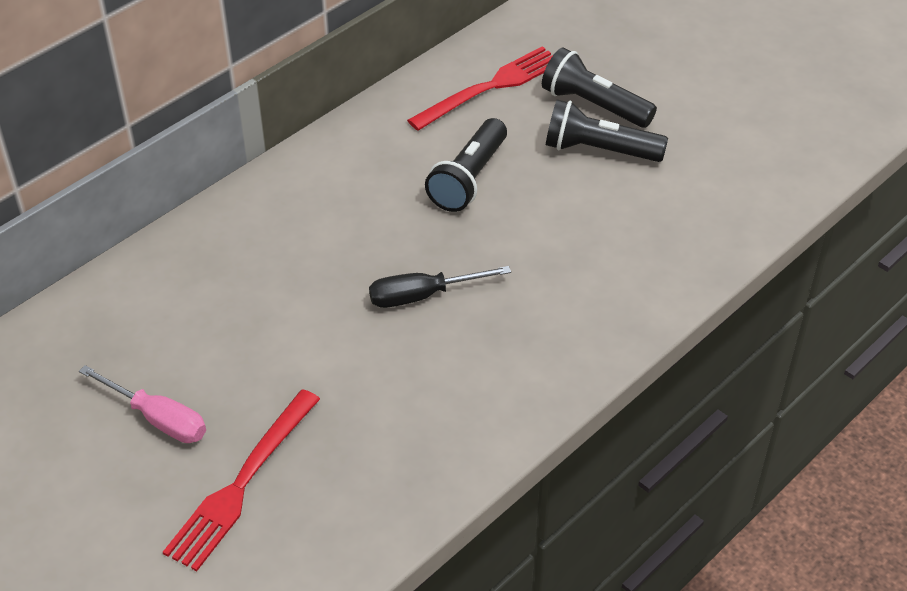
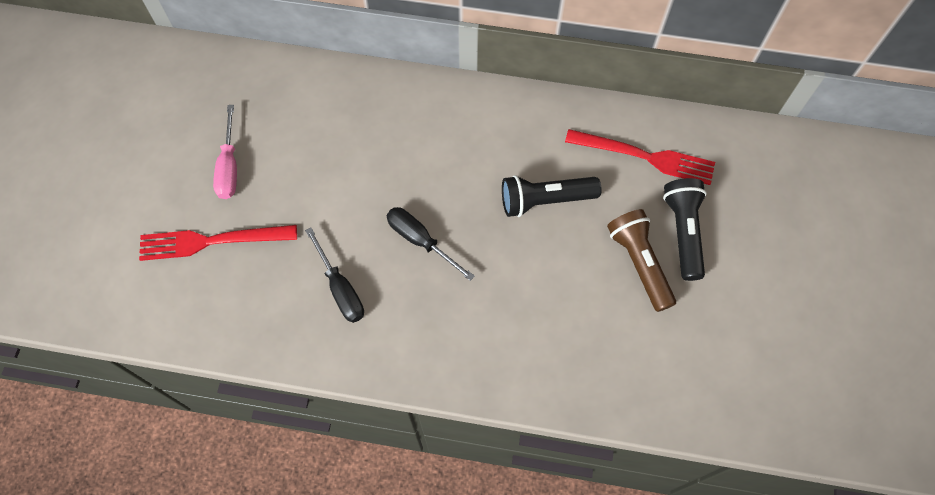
camera: 55 degrees right, 20 degrees up
(417, 391) = (340, 288): none -> black screwdriver
(599, 150) = (639, 263): black flashlight -> brown flashlight

